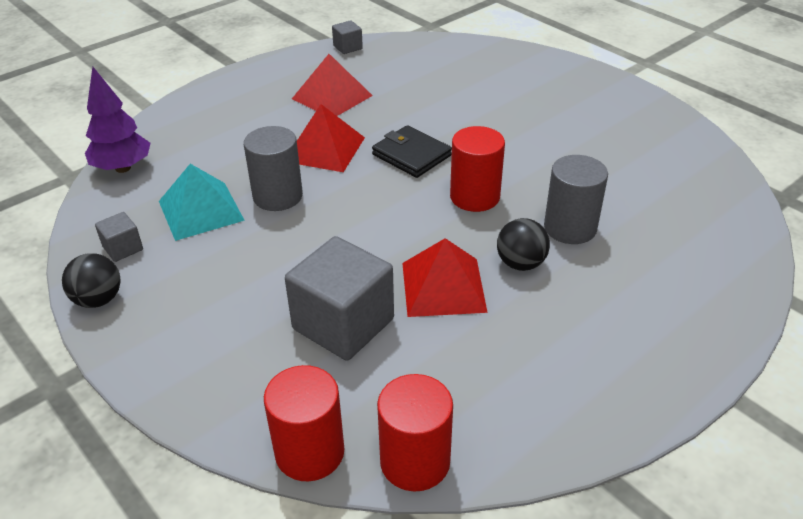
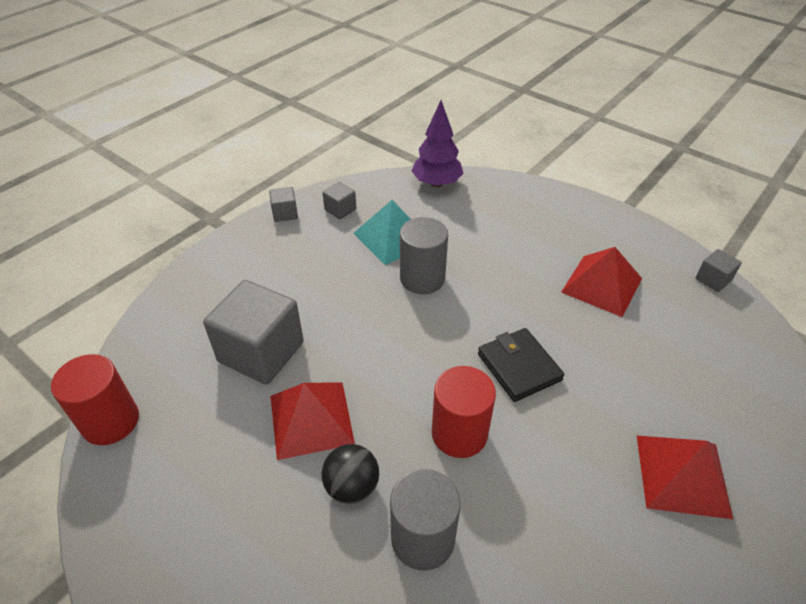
camera: 80 degrees right, 5 degrees up
(98, 300) = (285, 213): black ball -> grey cube
(309, 452) = (131, 355): red cylinder -> none
(324, 149) = (505, 296): red pyramid -> red pyramid (682, 475)
(411, 155) = (519, 367): black wallet -> black wallet turned 60 degrees counterclockwise

